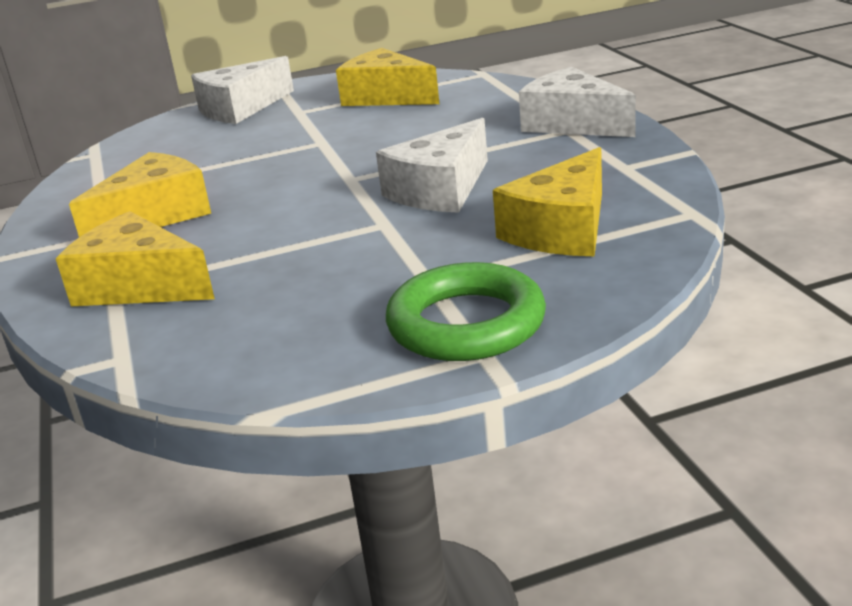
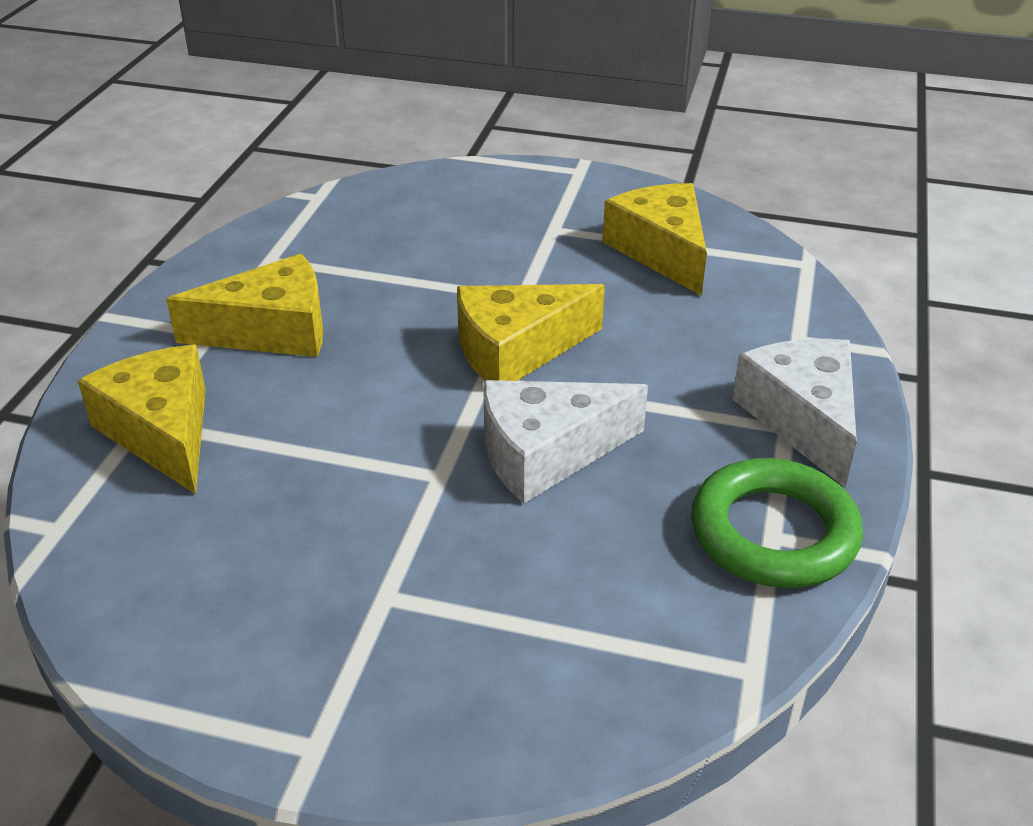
camera: 30 degrees right, 10 degrees up
(241, 108) = (507, 192): white cheese -> none
(466, 323) = (346, 690): green ring -> green ring (773, 533)
(562, 229) = (589, 603): yellow cheese -> yellow cheese (516, 350)

